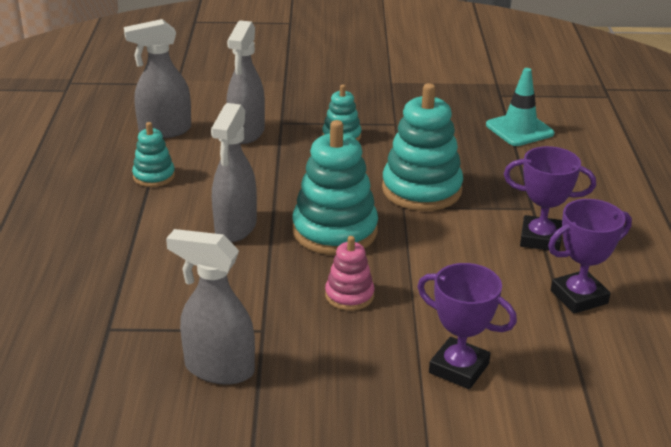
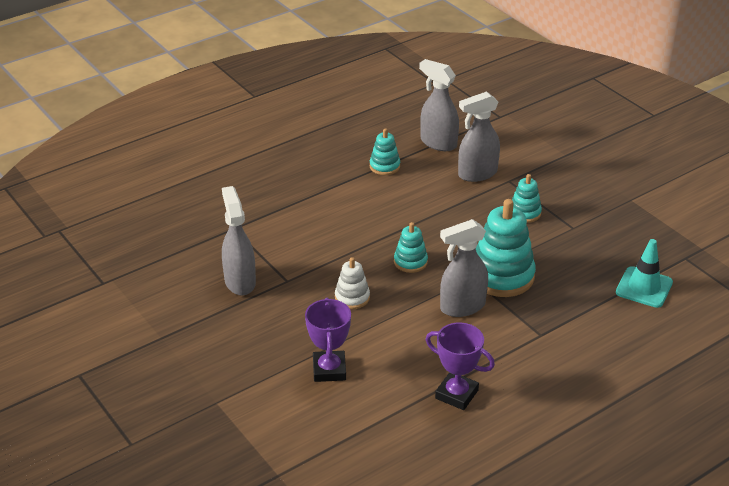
camera: 55 degrees right, 5 degrees up
(235, 227) = (369, 223): grey spray bottle -> grey spray bottle (462, 307)
(335, 231) = (410, 262): turquoise stacking toy -> turquoise stacking toy, size x0.53
(349, 295) = (352, 297): pink stacking toy -> white stacking toy
(540, 238) = (506, 352): purple trophy -> none

